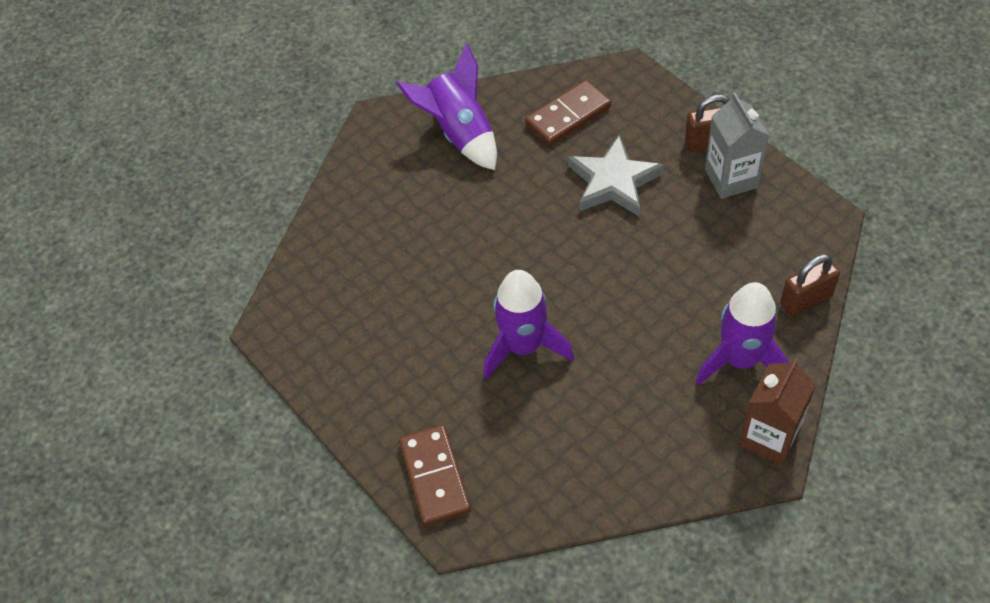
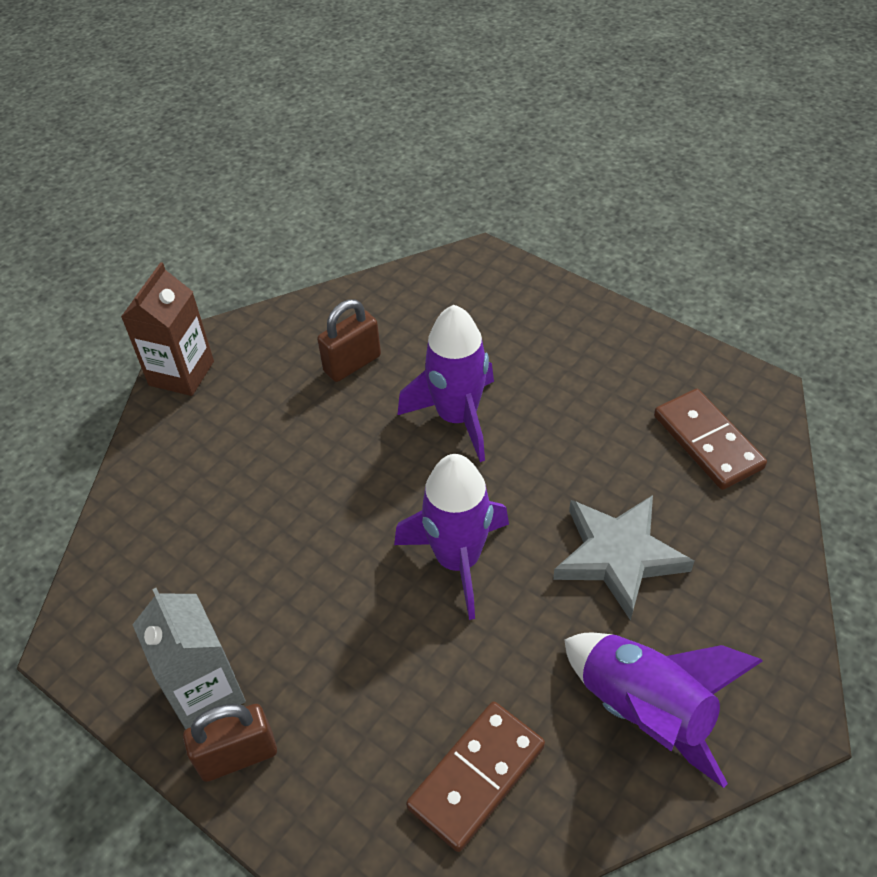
camera: 165 degrees right, 5 degrees down
(434, 477) = (513, 291): brown domino -> brown domino (708, 442)
(613, 181) = (383, 657): grey star -> grey star (618, 556)
(741, 360) = (206, 442): purple rocket -> purple rocket (457, 560)
(805, 301) = (121, 521): brown padlock -> brown padlock (352, 364)

